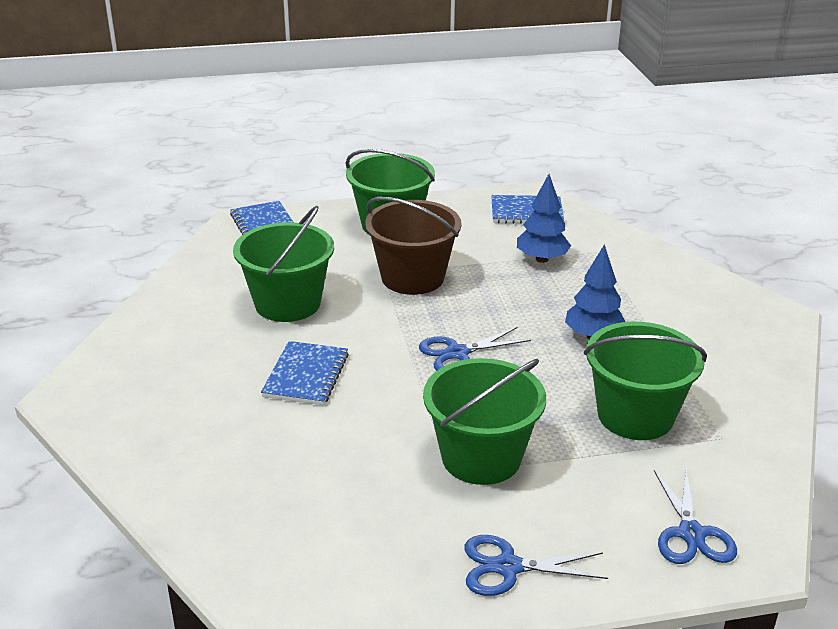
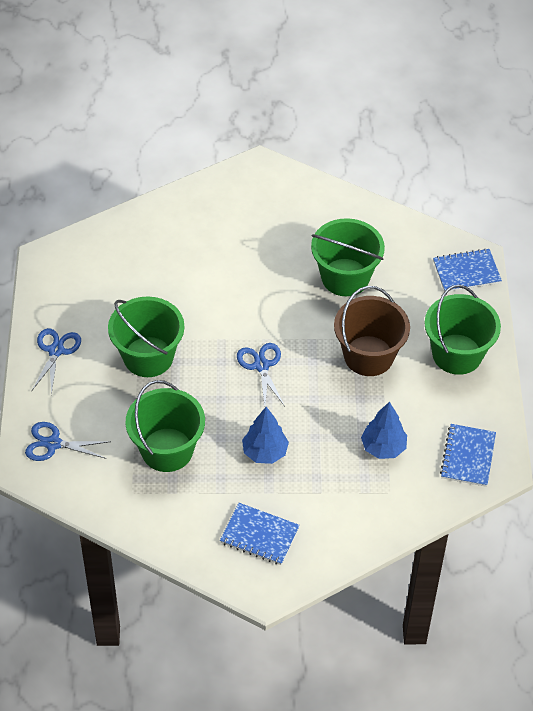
camera: 100 degrees right, 20 degrees up
(306, 375) = (254, 280): blue notebook -> blue notebook (259, 535)

